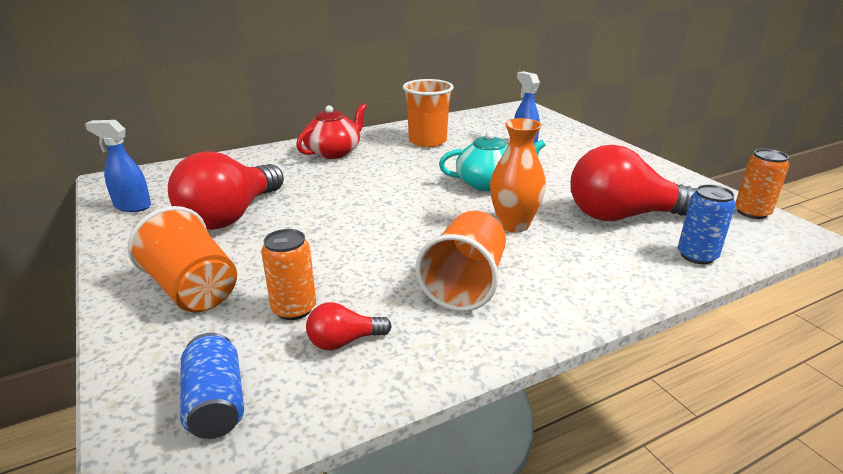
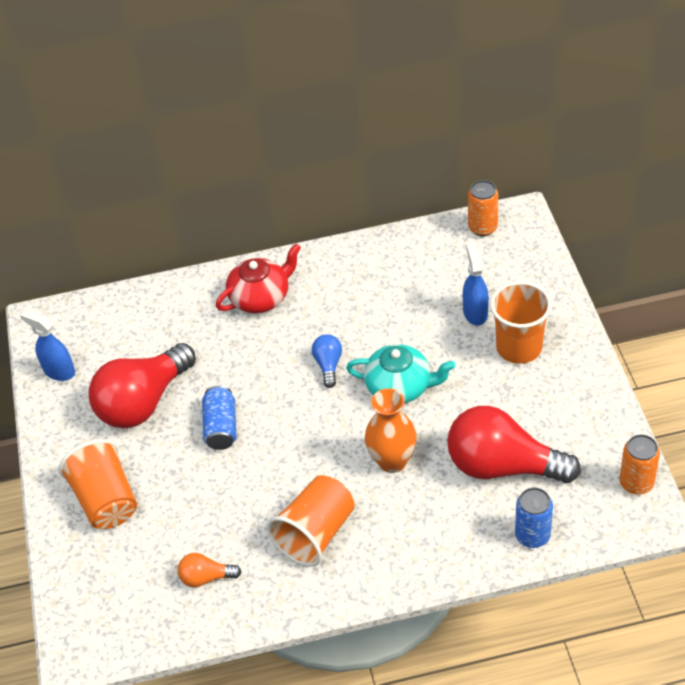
camera: 20 degrees right, 20 degrees up
(216, 403) = (115, 615): blue can -> blue can (221, 427)
(294, 309) = (177, 536): orange can -> orange can (482, 227)
(344, 341) = (206, 577): red light bulb -> orange light bulb
(414, 178) = (328, 365): none -> blue light bulb
(427, 141) = (369, 288): orange cup -> orange cup (519, 347)

